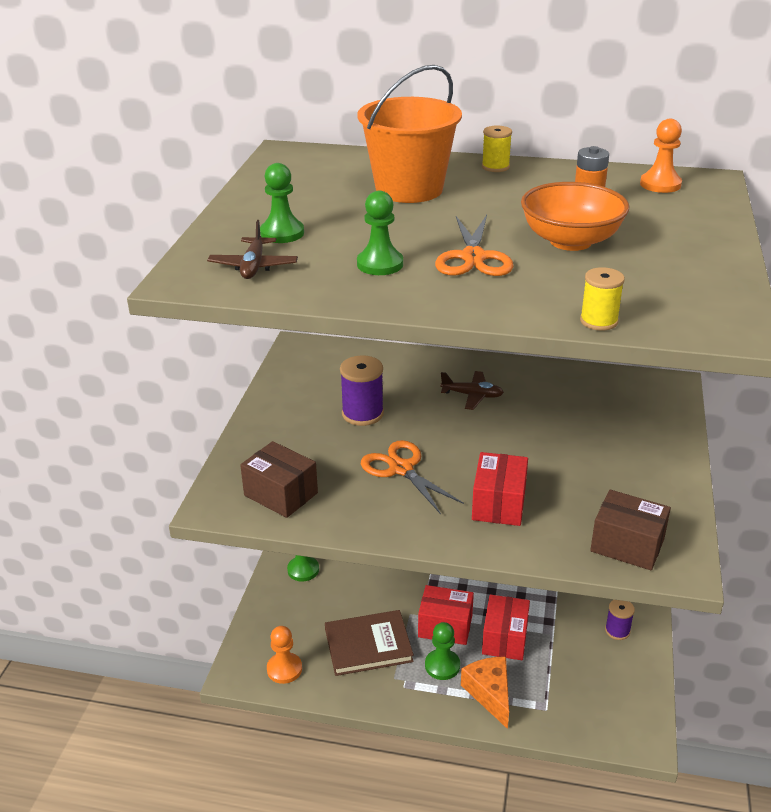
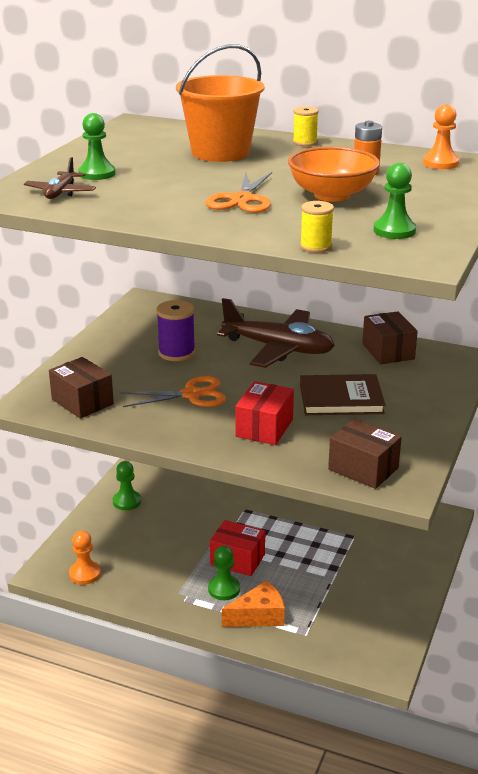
camera: 10 degrees right, 5 degrees down
(368, 645) = (164, 565): brown book -> brown book (341, 398)
(380, 264) = (162, 198): green pawn -> green pawn (394, 231)
(401, 469) = (192, 395): orange scissors -> orange scissors turned 105 degrees clockwise
(472, 395) = (278, 348): brown plane -> brown plane, size x2.09
(490, 693) = (259, 616): orange cheese -> orange cheese turned 75 degrees clockwise
(504, 638) = (288, 576): red box -> none
(590, 386) = (388, 351): none -> brown box
(617, 631) = (394, 583): purple spool -> none

